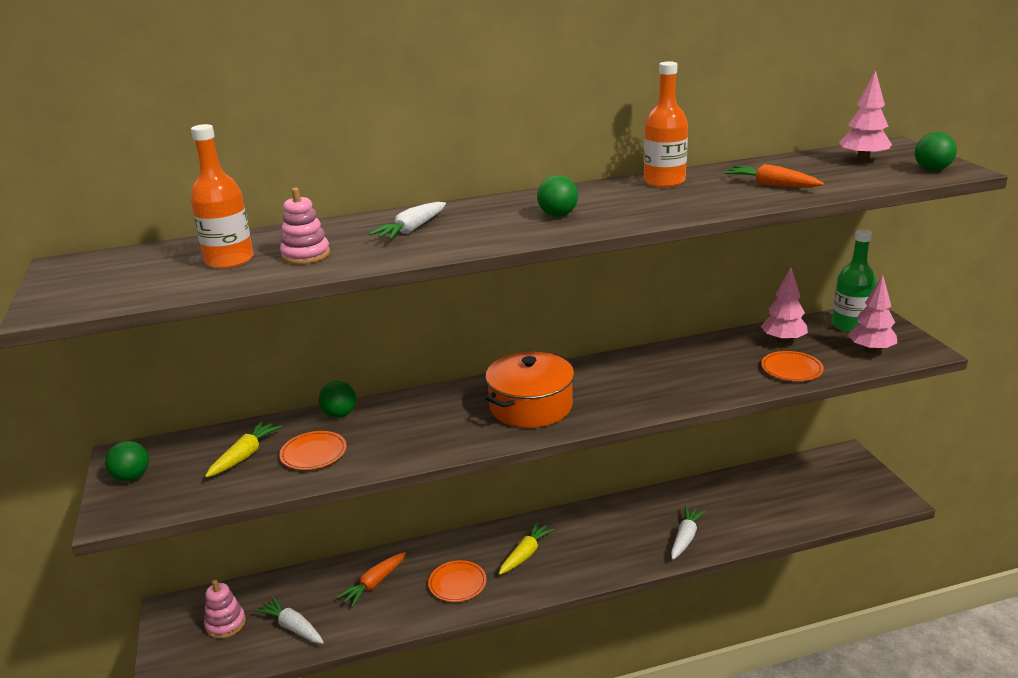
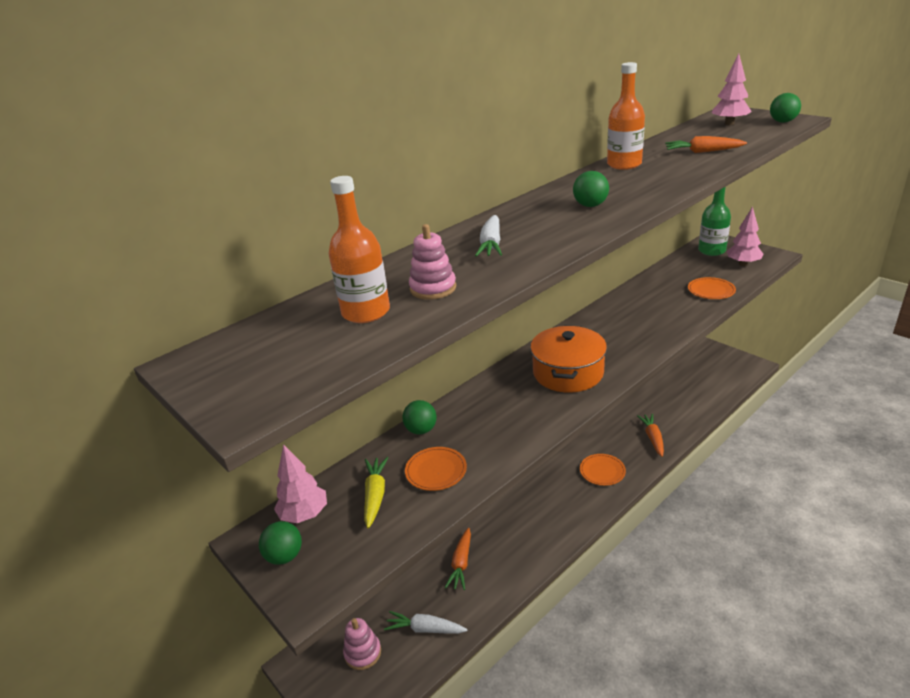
camera: 25 degrees left, 5 degrees up
(457, 583) = (526, 536): orange plate -> orange plate (602, 471)
(525, 554) = (556, 493): yellow carrot -> none
(685, 537) = (652, 438): white carrot -> orange carrot
(783, 341) = (683, 272): pink tree -> pink tree (304, 515)

